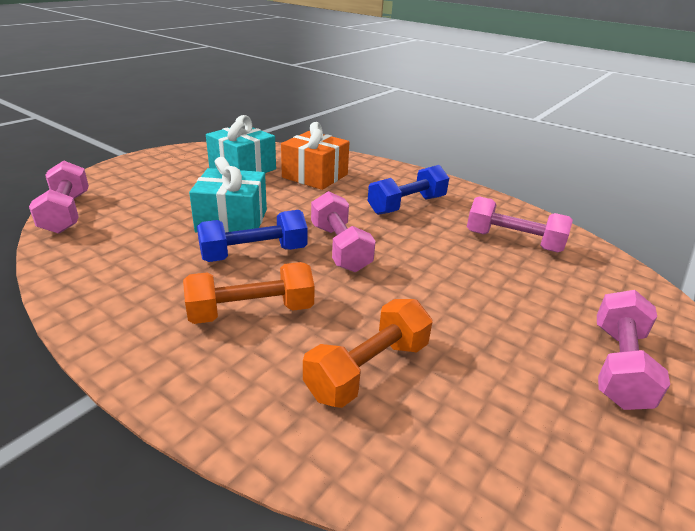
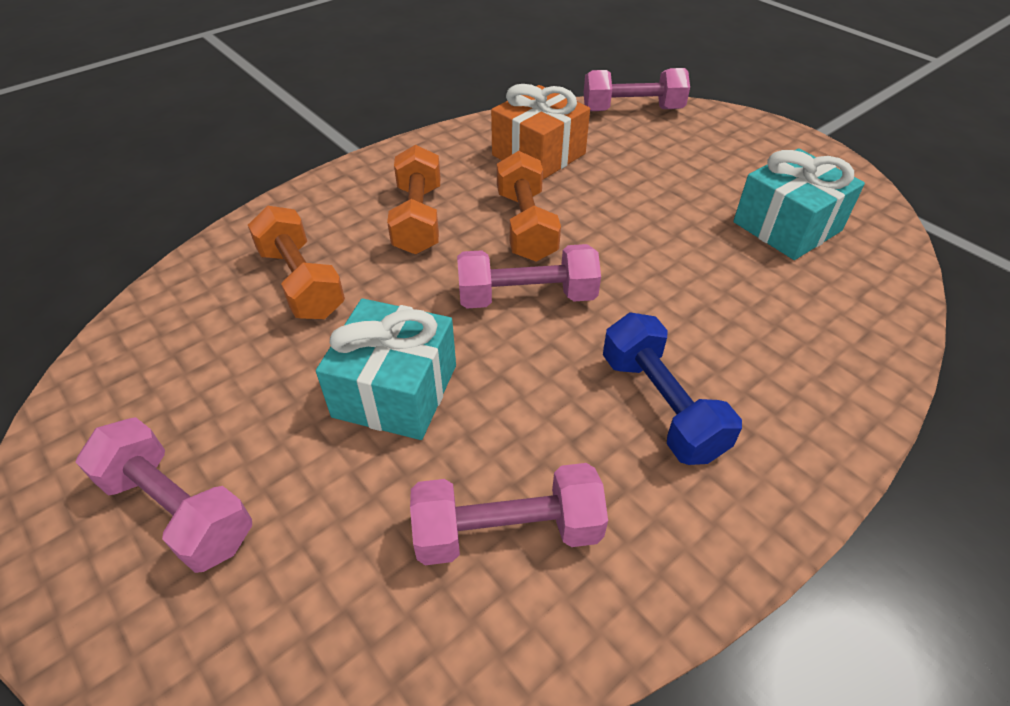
camera: 105 degrees right, 15 degrees up
(232, 220) = (610, 212): turquoise gift -> turquoise gift (395, 391)
(254, 254) = (526, 225): blue dumbbell -> orange dumbbell
(315, 176) = (775, 303): orange gift -> orange gift (538, 154)
(513, 241) = (507, 531): pink dumbbell -> pink dumbbell turned 45 degrees clockwise

